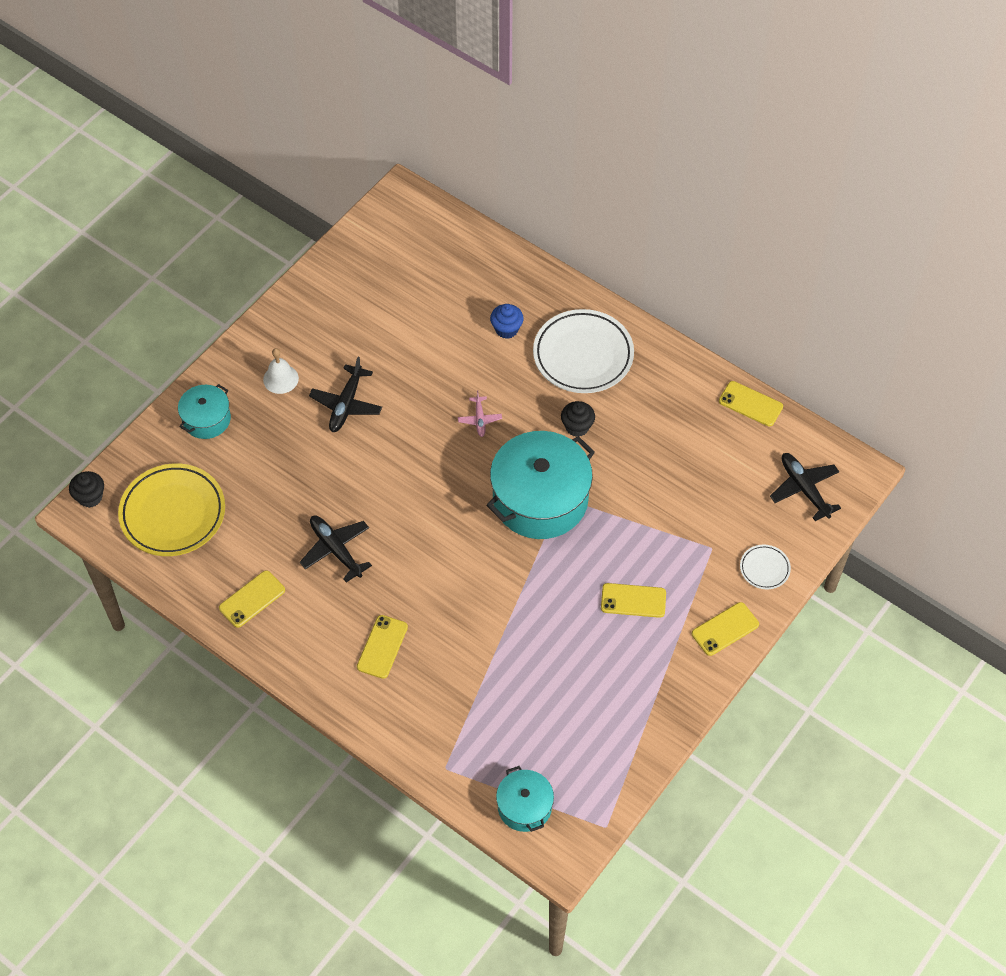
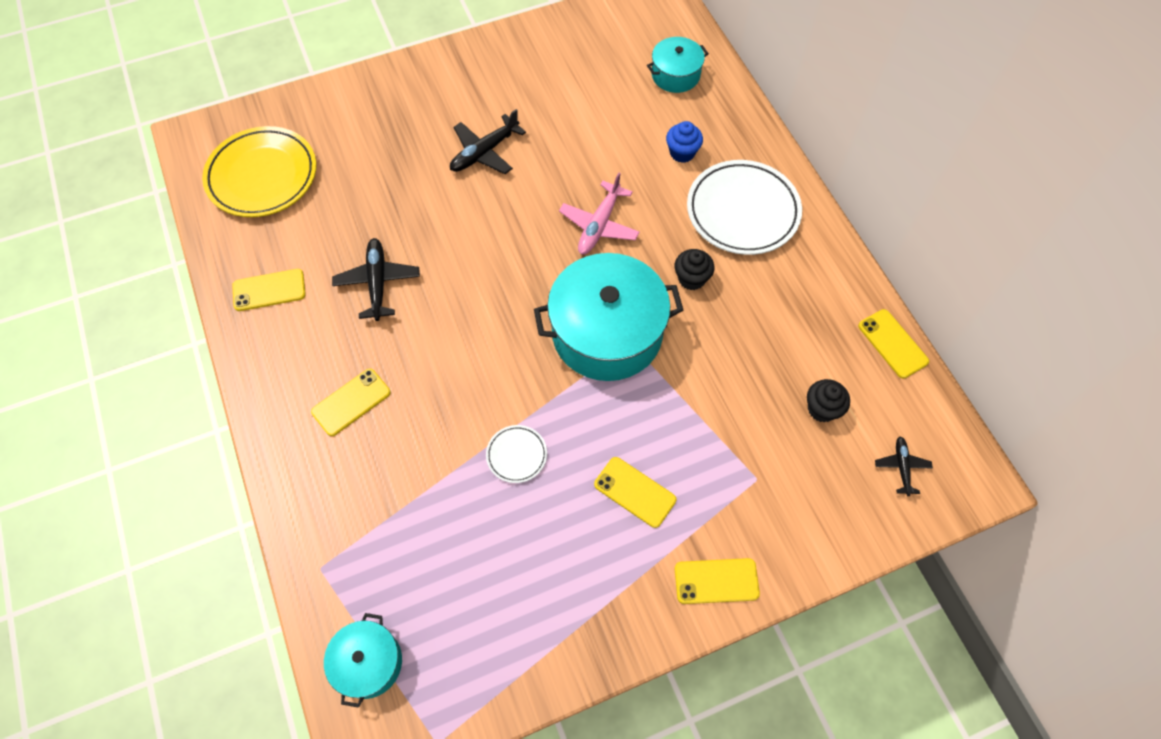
camera: 30 degrees right, 5 degrees up
(90, 497) = (207, 128): black cupcake -> black cupcake (822, 409)
(206, 419) = (353, 108): turquoise pot -> turquoise pot (675, 75)
(280, 379) = (443, 103): white bell -> none
(479, 419) = (599, 225): pink plane -> pink plane, size x1.69
(764, 568) = (803, 534): white plate -> white plate (516, 455)
(804, 489) = (901, 467): black plane -> black plane, size x0.59

